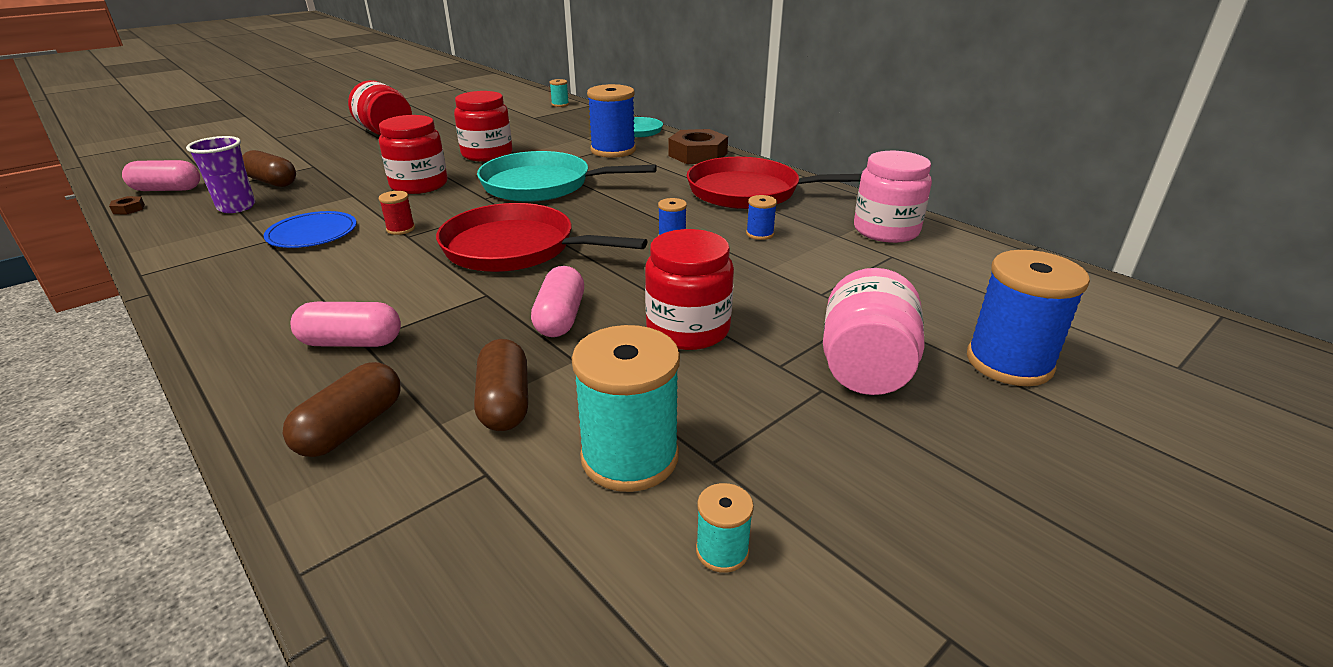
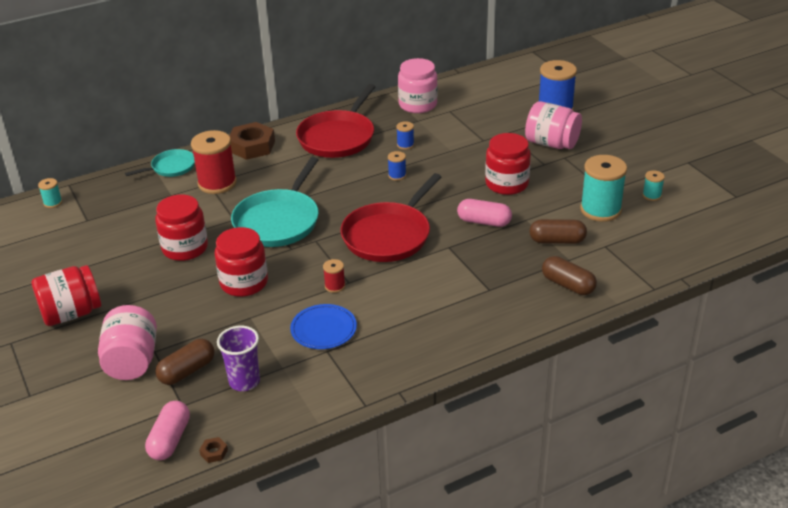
camera: 75 degrees left, 5 degrees up
(301, 161) = (132, 361): none -> pink jar
(352, 342) = (490, 293): pink capsule -> none
(613, 150) = (217, 183): blue spool -> red spool

